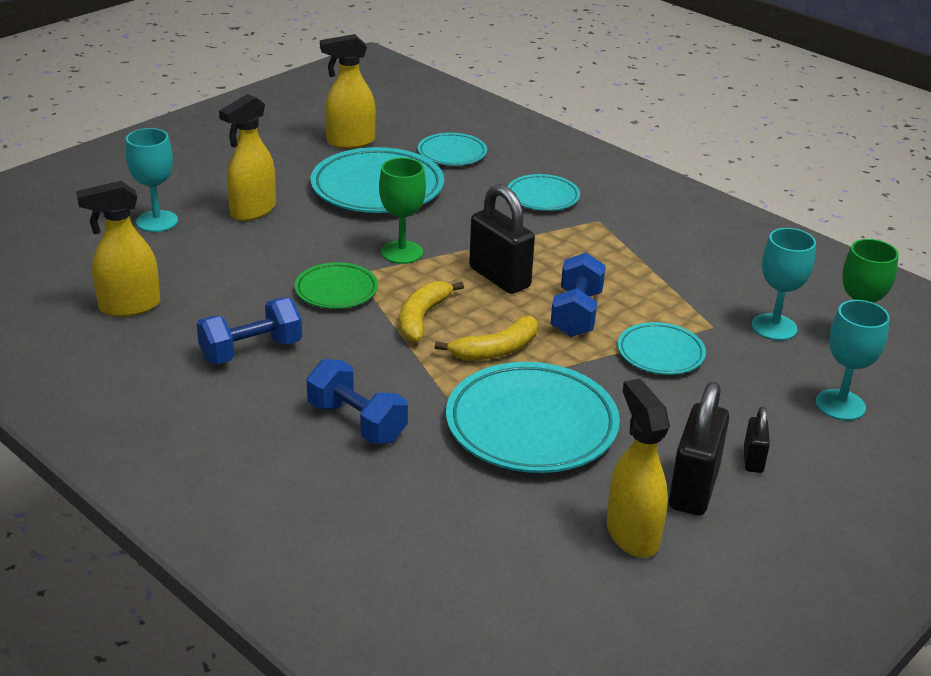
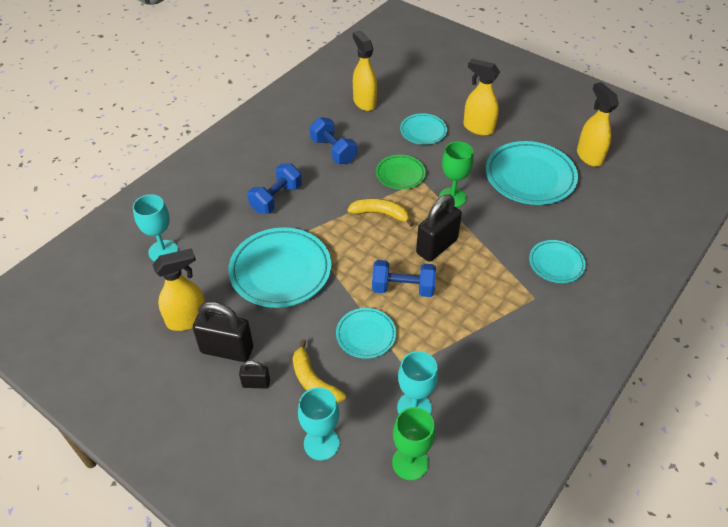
camera: 85 degrees right, 15 degrees up
(157, 221) = (452, 95): turquoise goblet -> turquoise goblet (163, 251)
(452, 154) = (599, 209): turquoise plate -> turquoise plate (423, 131)
(496, 350) = (353, 250): yellow banana -> yellow banana (313, 381)

